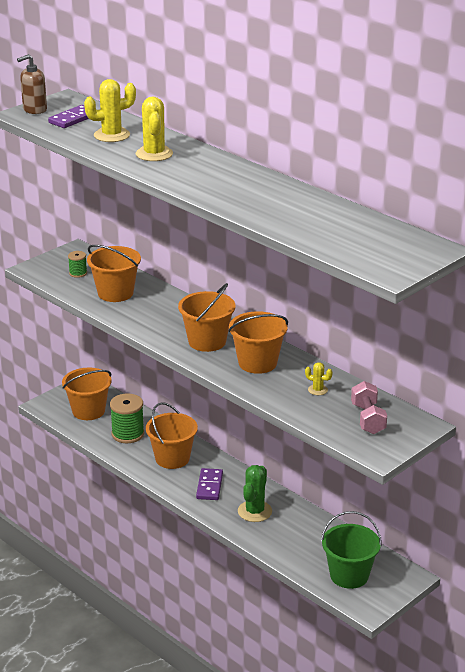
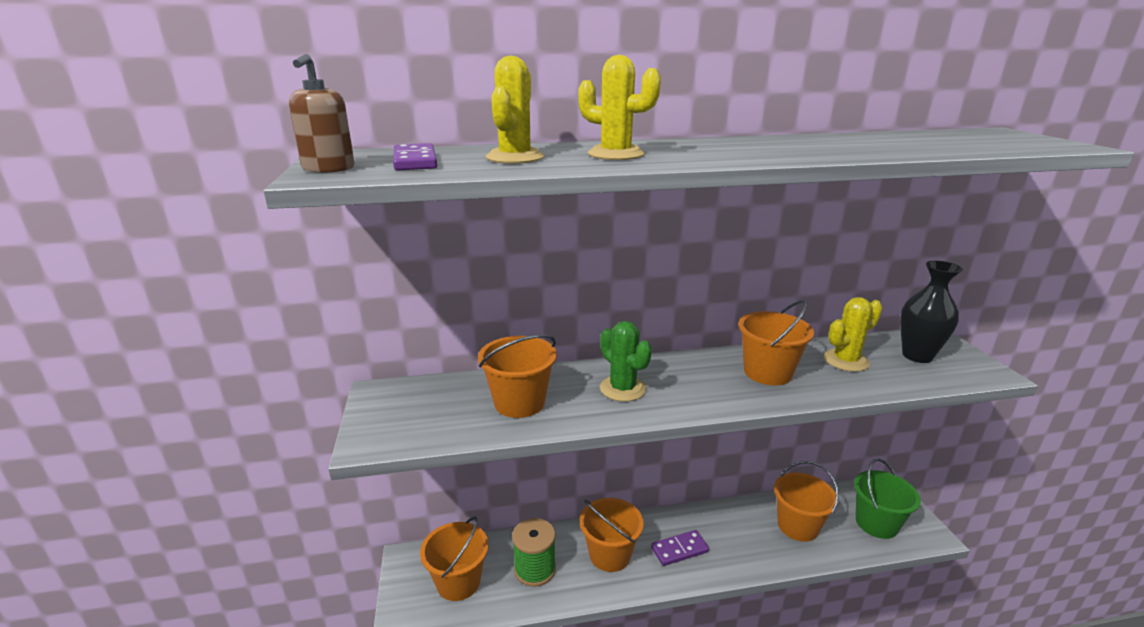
camera: 55 degrees left, 5 degrees down
(78, 273) = (434, 411): green spool -> none
(207, 341) = (696, 384): orange bucket -> orange bucket (797, 526)
(209, 486) = (679, 550): purple domino -> purple domino turned 60 degrees counterclockwise
(254, 511) = (743, 537): green cactus -> green cactus (622, 389)
(317, 390) = (846, 361): yellow cactus -> yellow cactus, size x1.92
(368, 419) = (917, 356): pink dumbbell -> black vase

